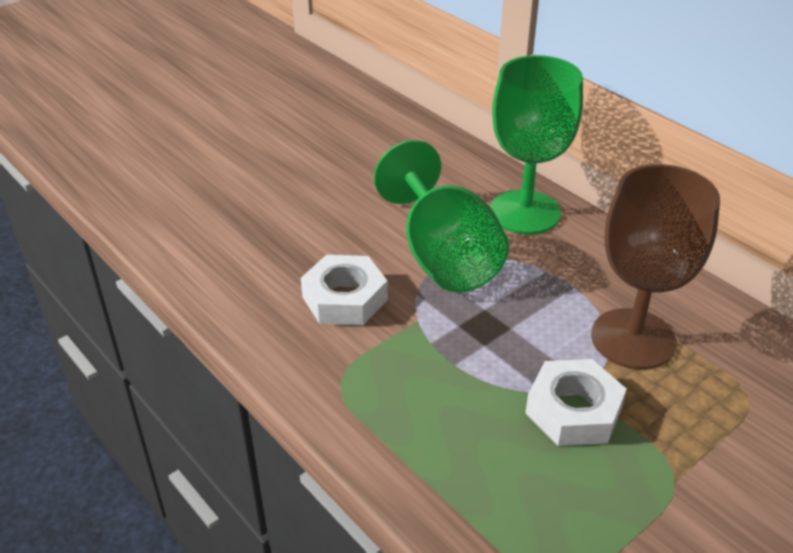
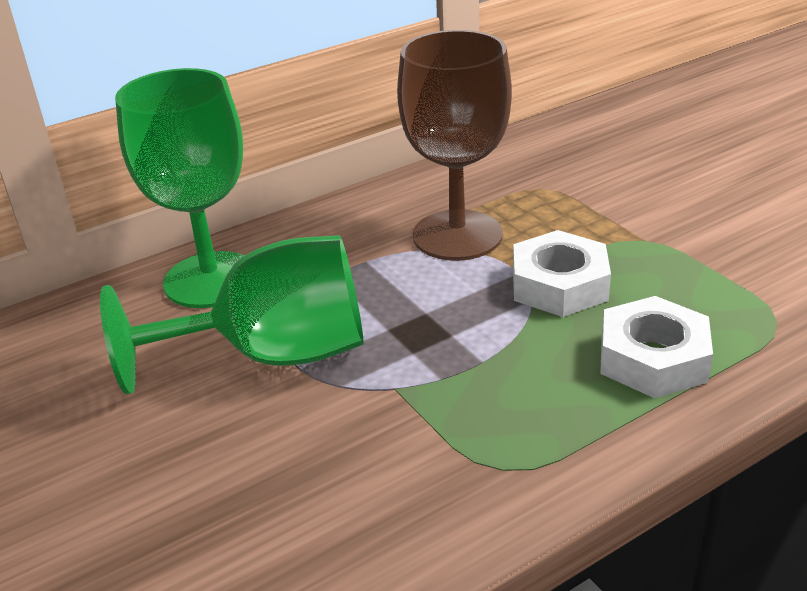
camera: 80 degrees left, 5 degrees down
(345, 298) = (332, 458): white nut -> white nut (652, 358)

